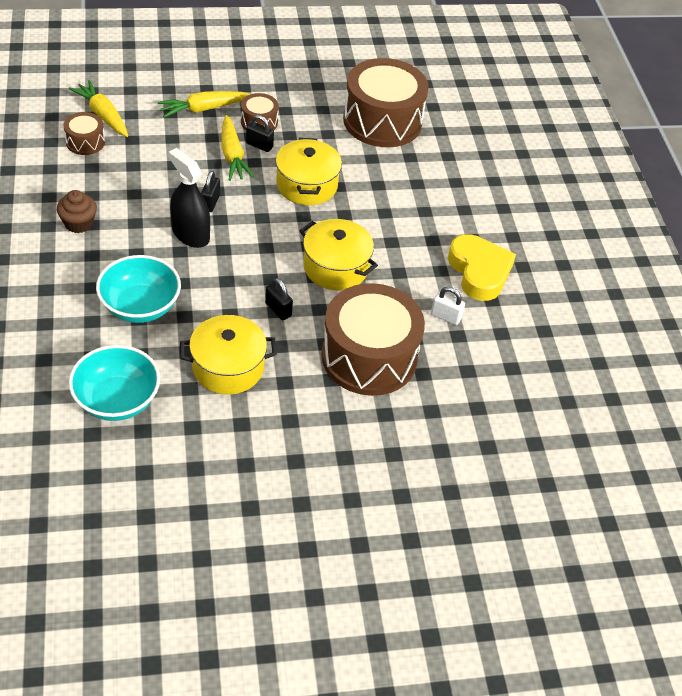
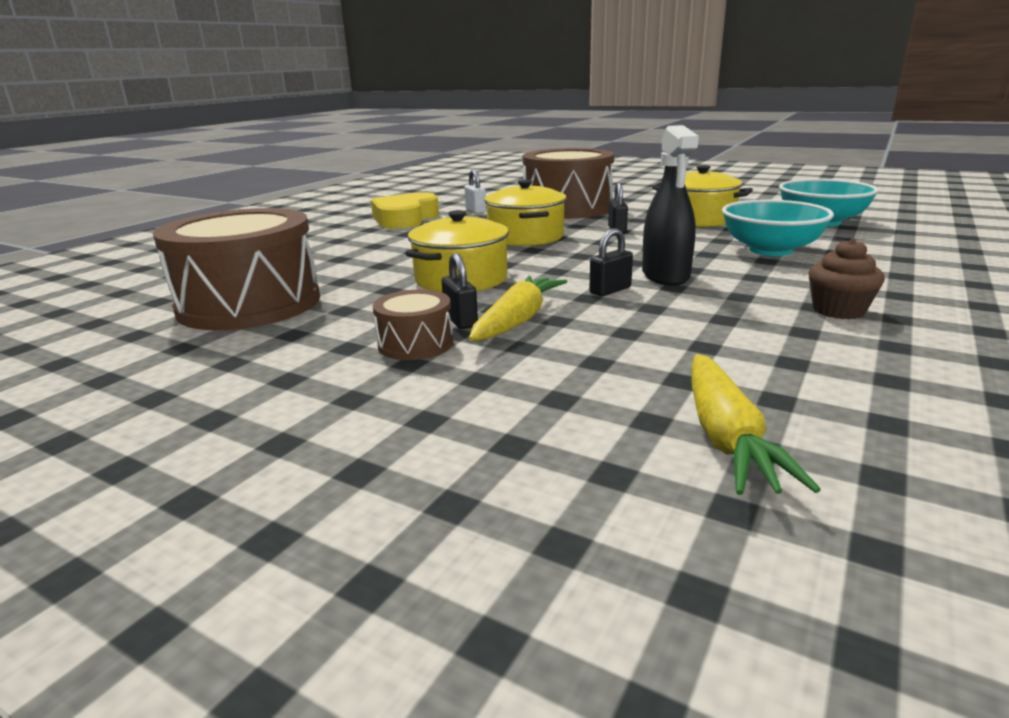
camera: 135 degrees left, 25 degrees down
(85, 142) = (794, 400): brown drum -> none
(203, 109) = (484, 386): yellow carrot -> none

